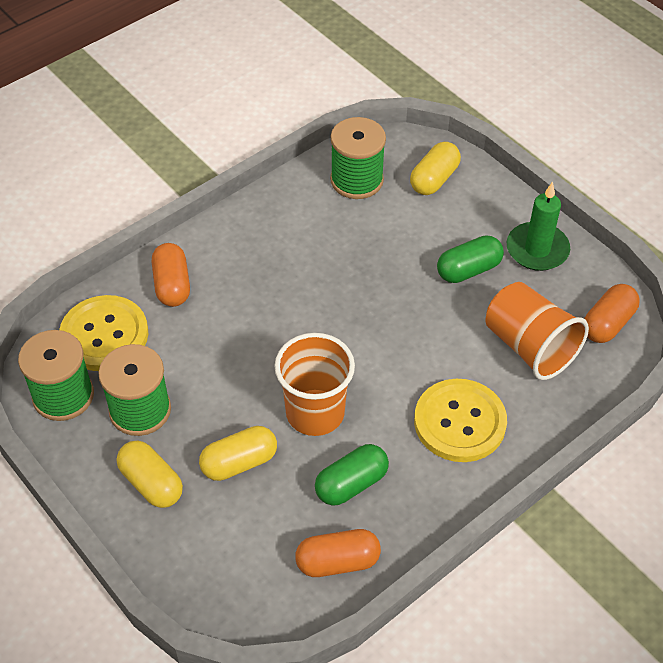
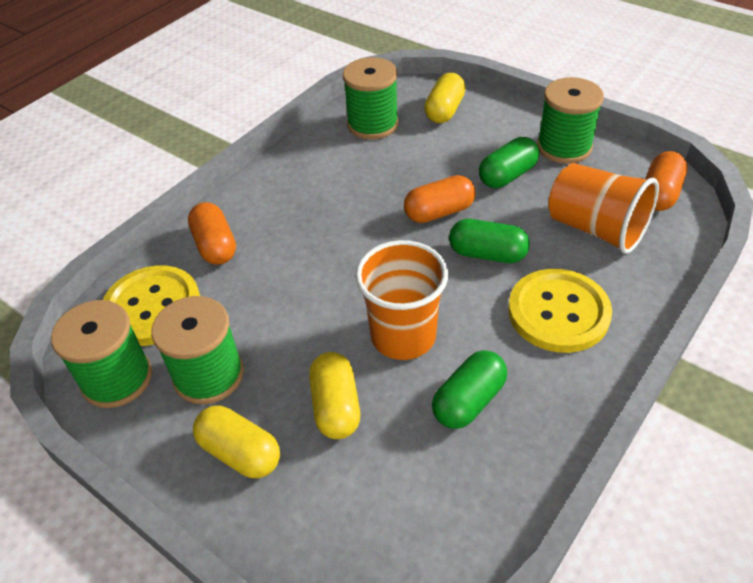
camera: 10 degrees left, 5 degrees down
(239, 462) = (336, 406): yellow capsule -> yellow capsule turned 60 degrees counterclockwise
(337, 562) = (485, 492): orange capsule -> orange capsule (439, 212)
(418, 350) = (487, 254): none -> green capsule
(537, 249) = (564, 147): green candle -> green spool

